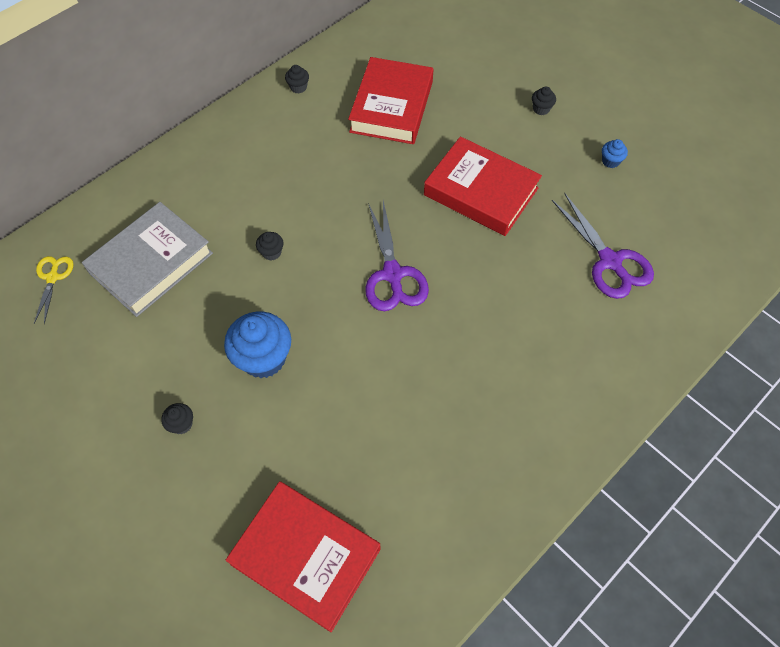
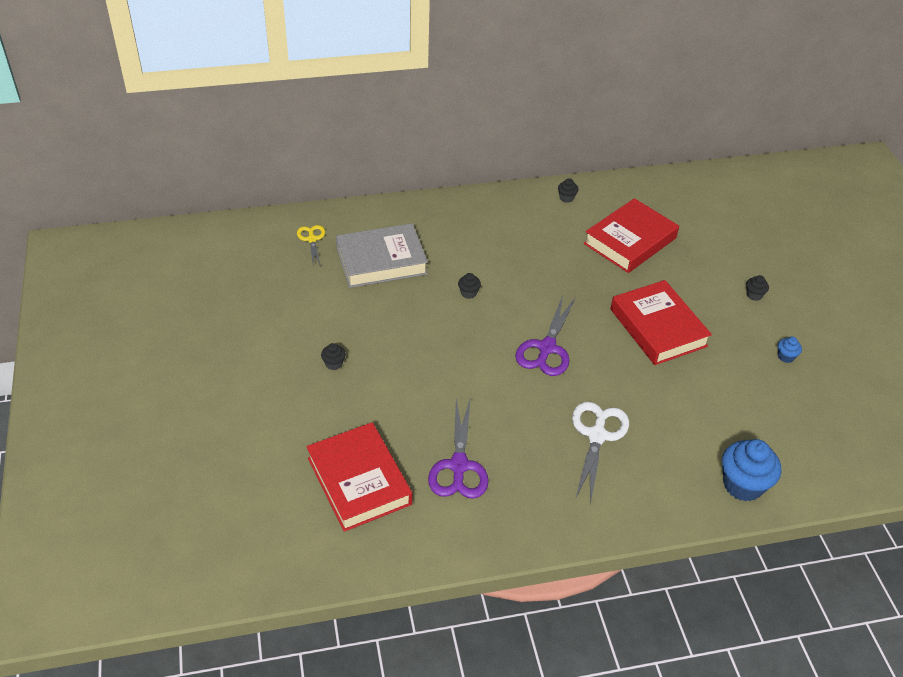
camera: 30 degrees right, 15 degrees down
(53, 277) = (312, 239): yellow scissors -> yellow scissors turned 45 degrees counterclockwise
(263, 358) = (415, 353): blue cupcake -> blue cupcake (743, 485)
(505, 348) = (597, 435): none -> white scissors
(610, 261) = (728, 422): purple scissors -> purple scissors (459, 466)

